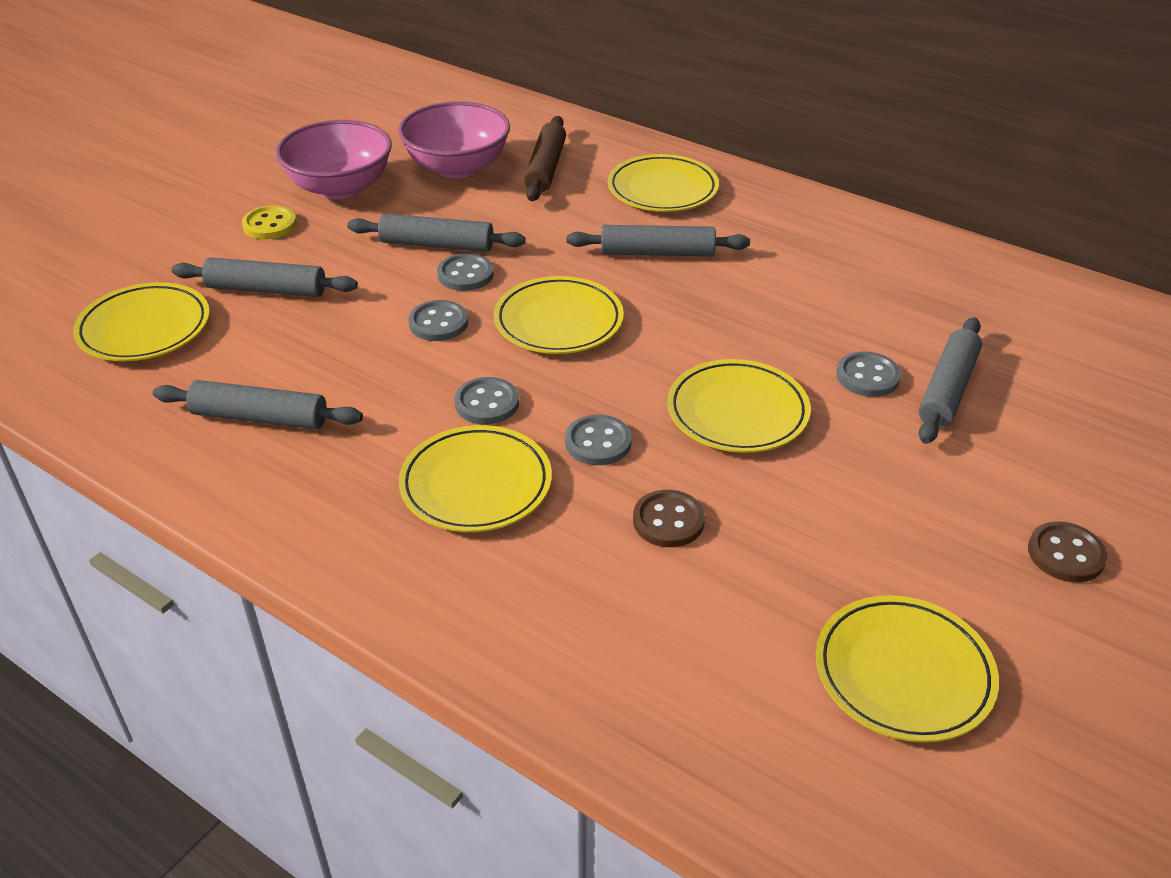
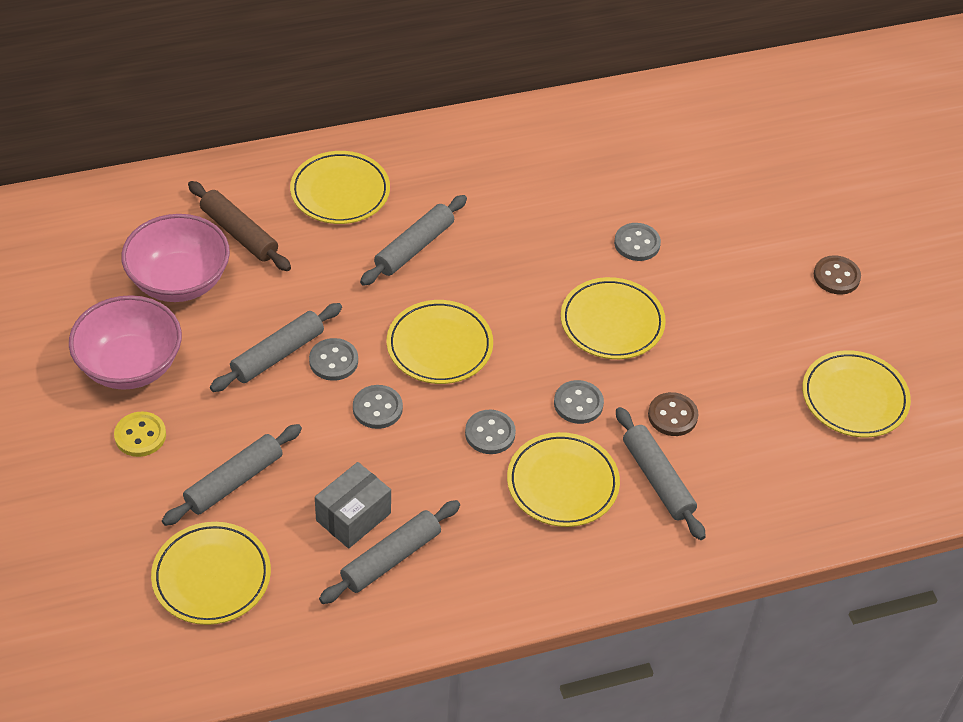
camera: 55 degrees left, 10 degrees up
(290, 371) = (353, 517): none -> grey box
(947, 389) = (680, 219): grey rolling pin -> grey rolling pin (657, 479)

